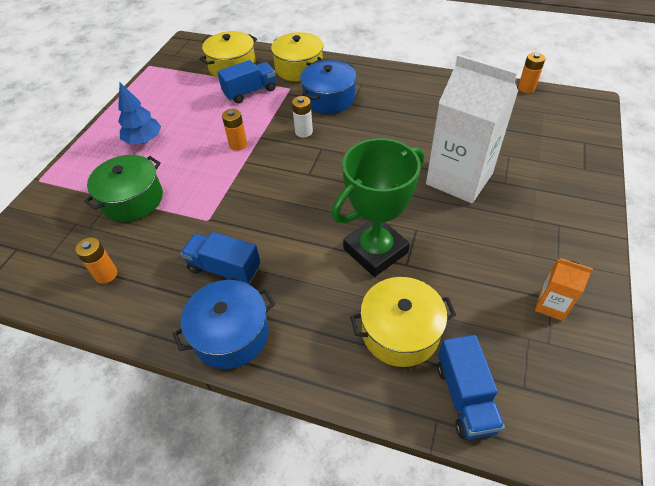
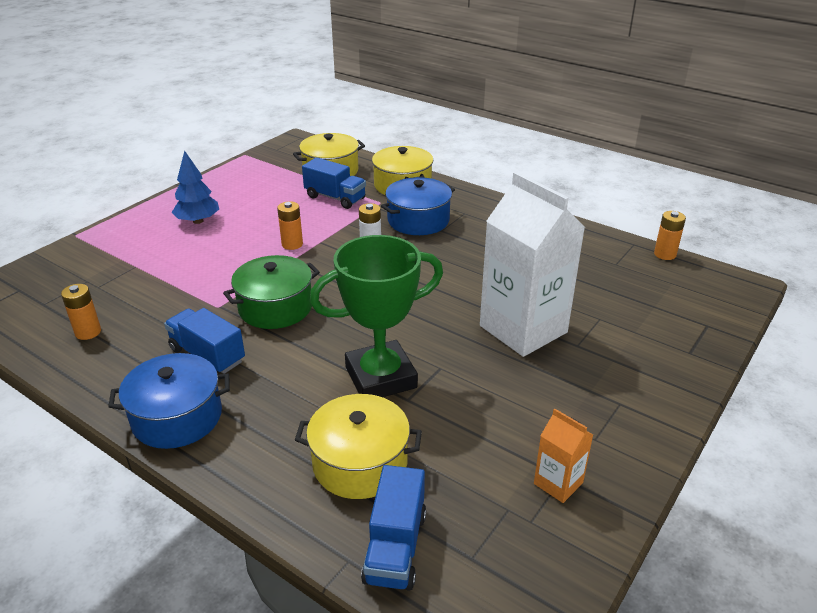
camera: 15 degrees right, 15 degrees down
(132, 199) = (154, 271): green pot -> green pot (275, 307)
(250, 92) = (335, 198): blue truck -> blue truck turned 45 degrees clockwise

